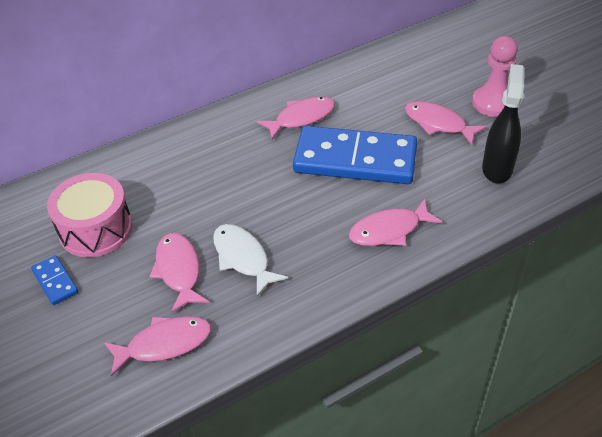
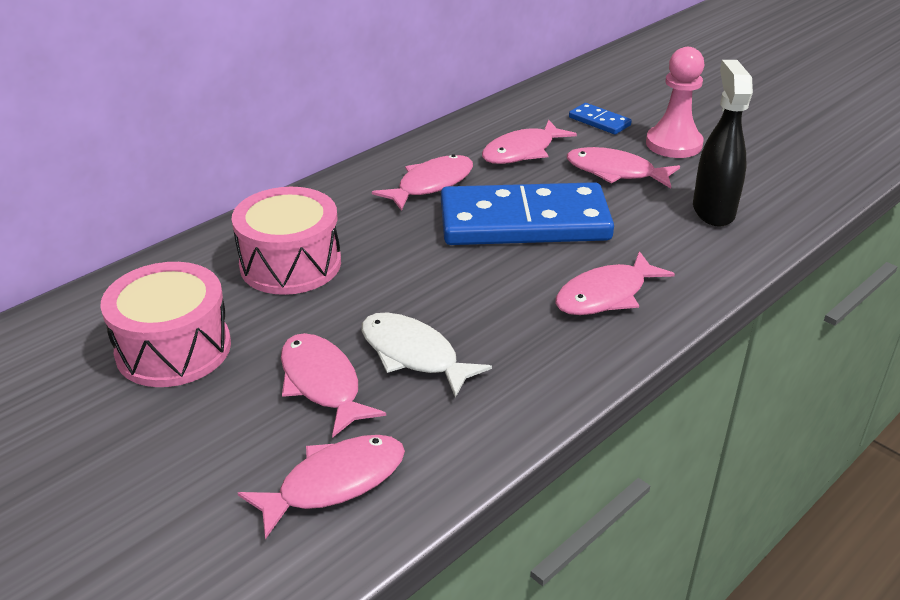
camera: 15 degrees left, 10 degrees down
(55, 281) = (128, 425): blue domino -> blue domino (599, 121)
(186, 173) = (290, 264): none -> pink drum
(377, 96) = (522, 151): none -> pink fish

